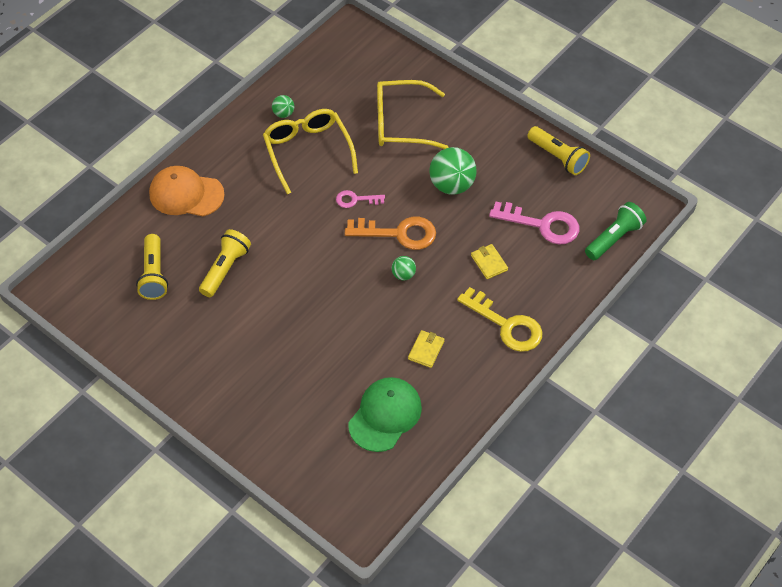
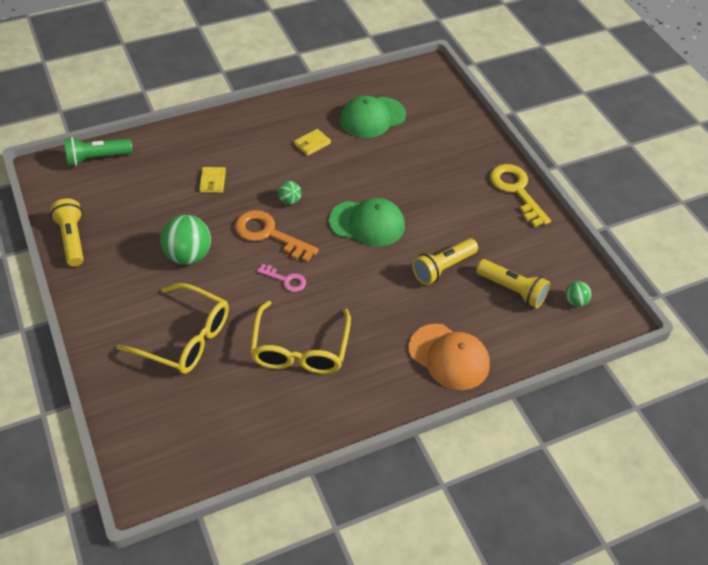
camera: 155 degrees left, 5 degrees down
(154, 274) = (512, 290): yellow flashlight -> yellow flashlight turned 105 degrees clockwise
(283, 113) = (298, 406): green ball -> green ball (575, 301)
(317, 283) = (367, 223): none -> green cap
(506, 325) = (238, 135): yellow key -> yellow key (516, 190)
(542, 225) = (142, 191): pink key -> none

